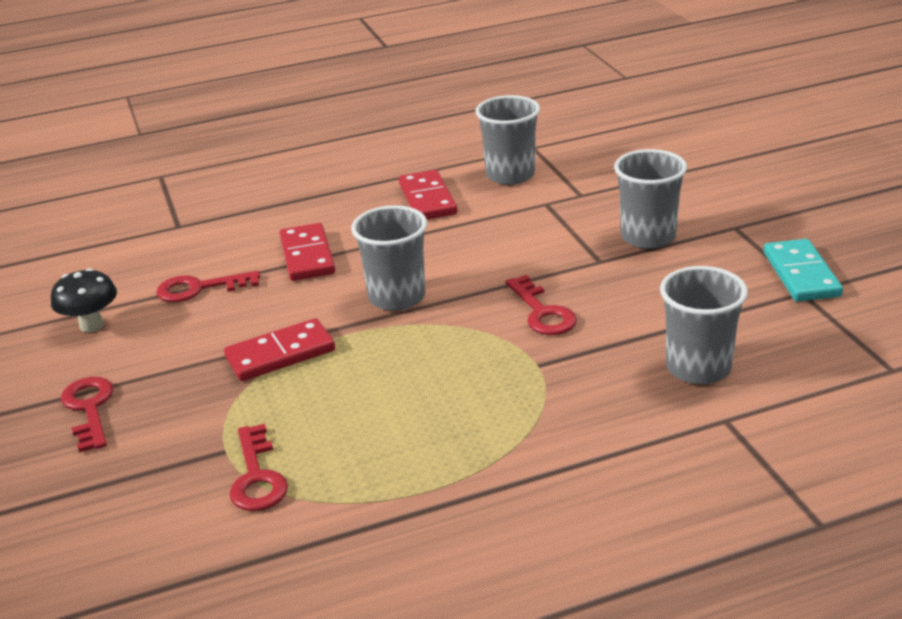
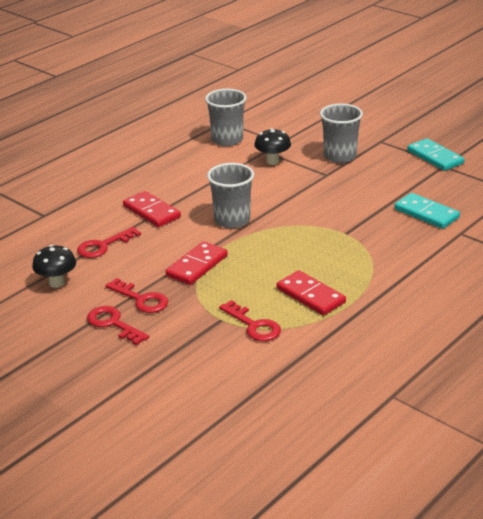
camera: 30 degrees left, 0 degrees up
(428, 199) = (191, 164): red domino -> red domino (311, 296)
(541, 221) = (272, 161): none -> black mushroom
(542, 312) = (322, 207): red key -> red key (141, 299)
(698, 368) = (426, 213): grey cup -> turquoise domino

